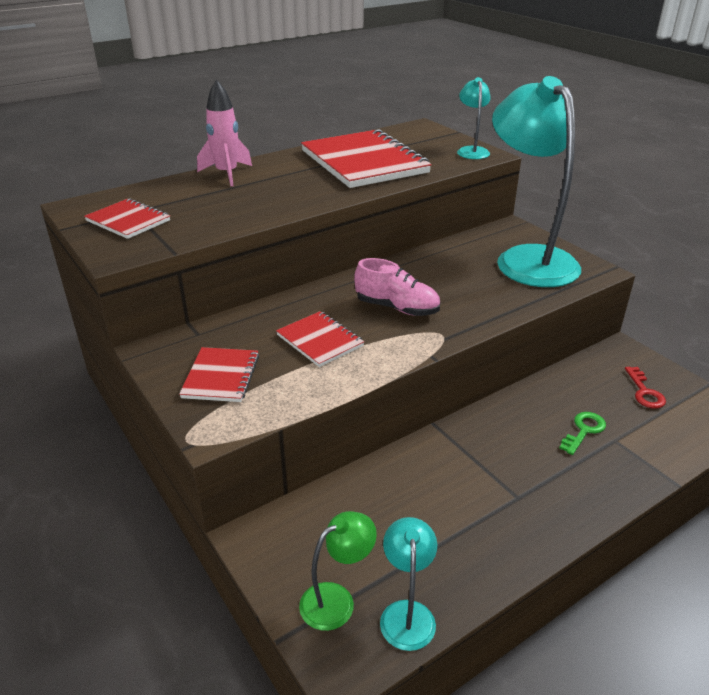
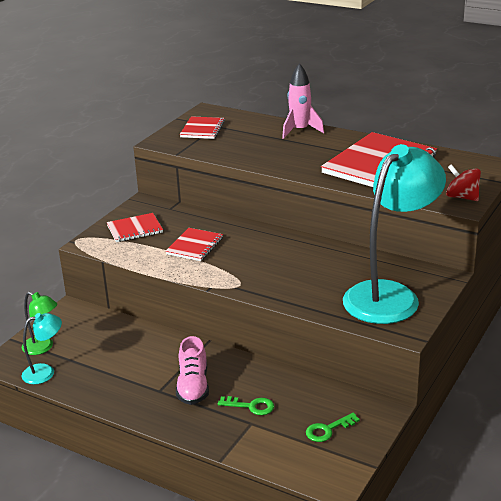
camera: 65 degrees right, 5 degrees down
(397, 308) = (258, 260): pink shoe -> pink shoe (193, 386)
(471, 151) = (462, 197): turquoise lamp -> red spinning top
(644, 392) = (328, 430): red key -> green key

